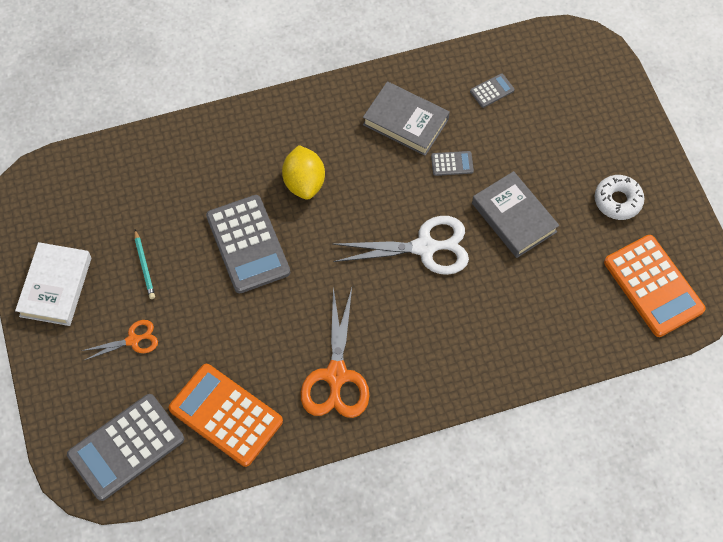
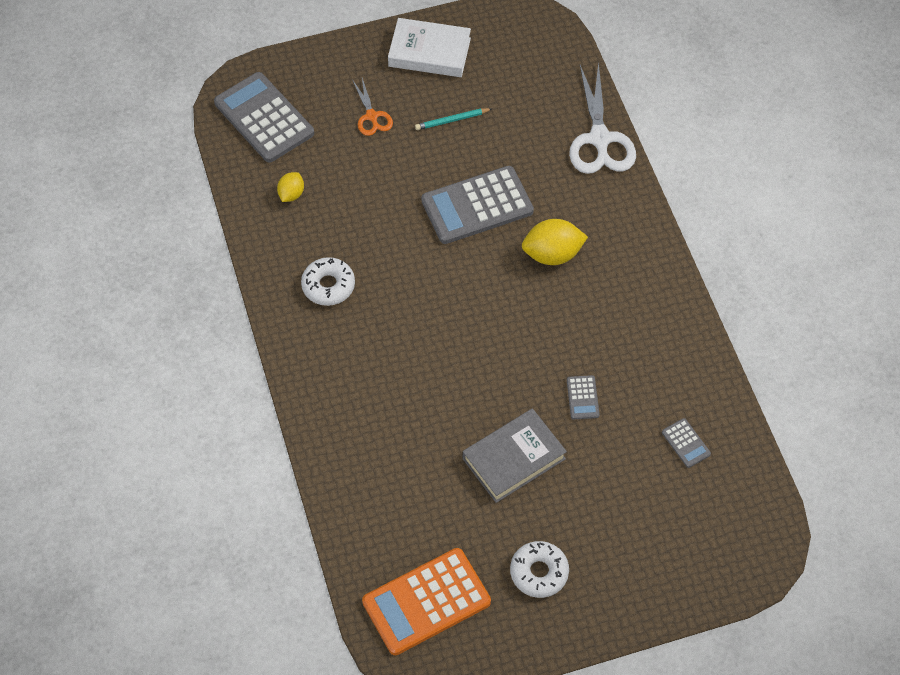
camera: 90 degrees right, 5 degrees down
(226, 415) = (291, 194): orange calculator -> yellow lemon
(336, 375) = (328, 286): orange scissors -> white donut
(405, 122) = (636, 352): grey book -> none
(424, 247) = (475, 368): white scissors -> white scissors (600, 139)

